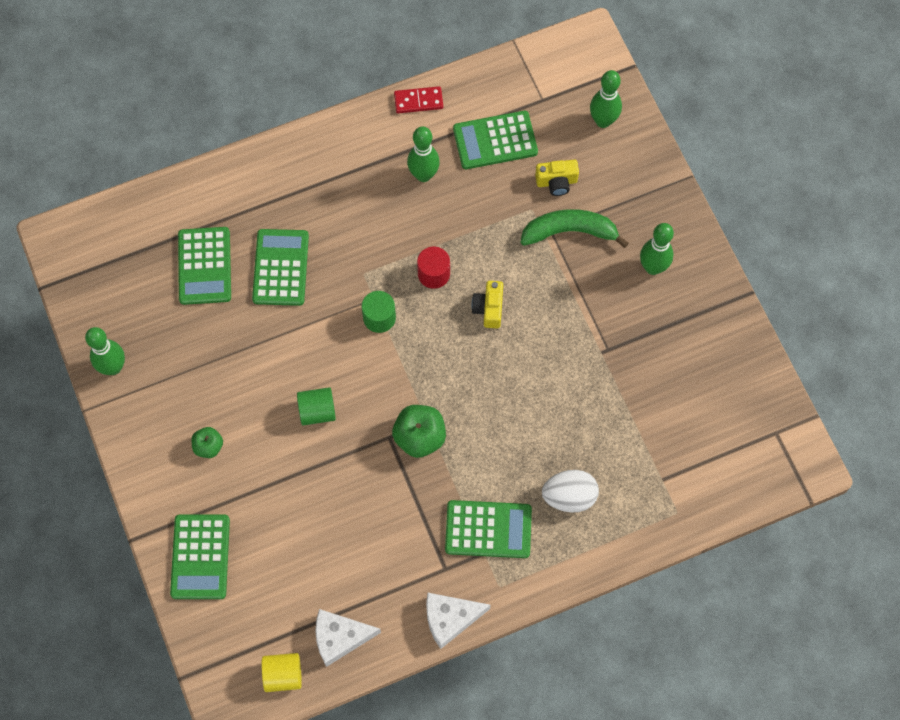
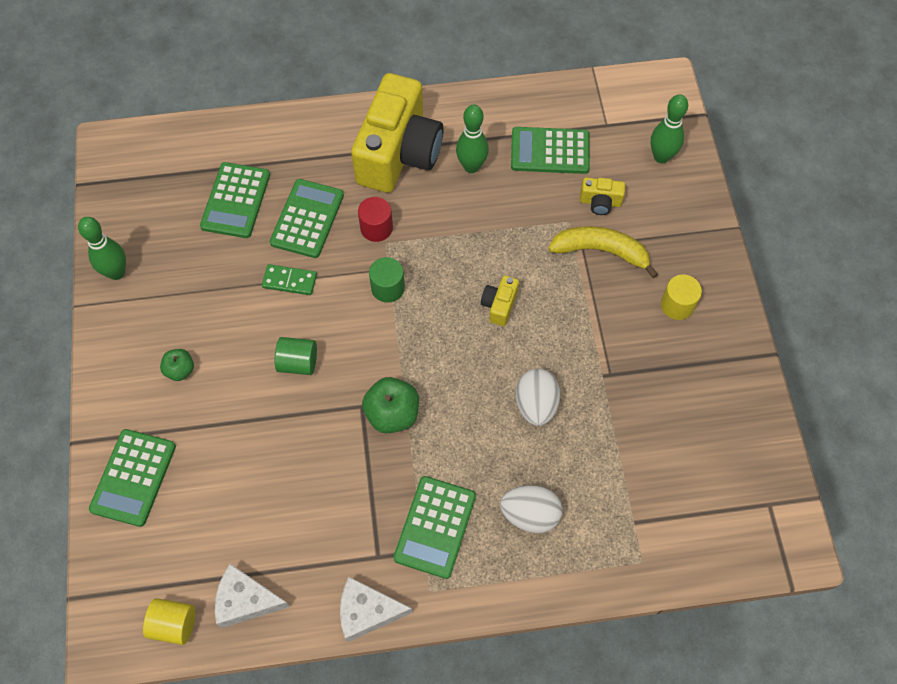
camera: 15 degrees right, 5 degrees down
(284, 334) = (289, 281): none -> green domino
(349, 178) = (399, 153): none -> yellow camera
(418, 101) = (486, 100): red domino -> none
(433, 274) = (454, 259): red cylinder -> red cylinder (376, 228)
(488, 529) = (435, 527): green calculator -> green calculator turned 90 degrees clockwise
(548, 395) = (536, 405): none -> white egg
(570, 231) = (601, 251): green banana -> yellow banana
(653, 267) = (677, 305): green bowling pin -> yellow cylinder

